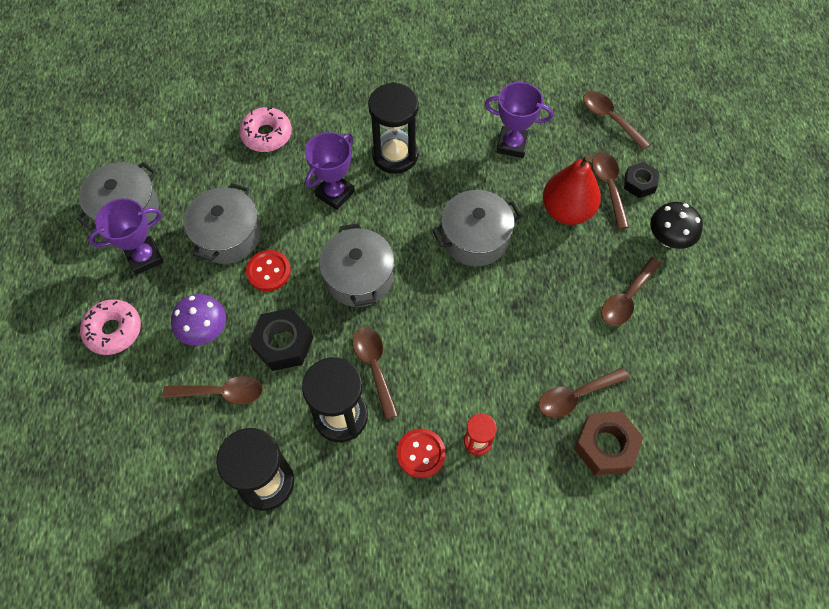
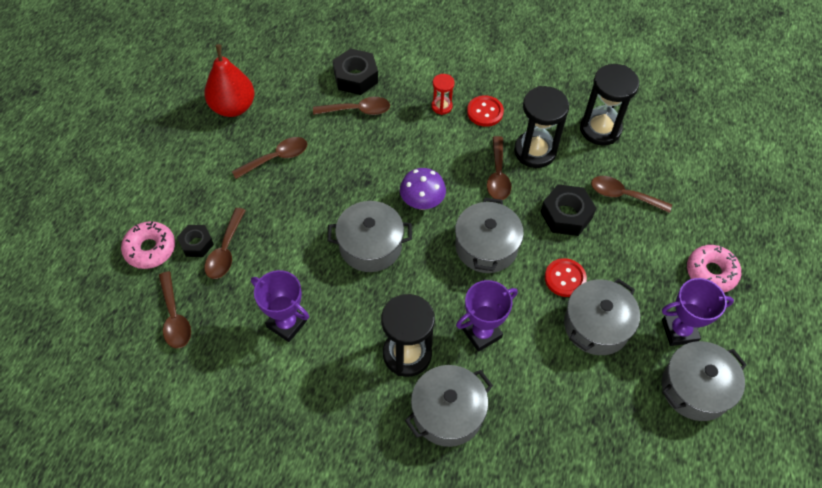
camera: 160 degrees left, 5 degrees down
(205, 331) = (630, 246): purple mushroom -> purple mushroom (422, 202)
(267, 135) = (533, 428): pink donut -> pink donut (150, 249)
(342, 123) = (447, 413): none -> grey pot
(567, 211) = (277, 242): red pear -> red pear (233, 107)
(605, 446) = (356, 77): brown nut -> black nut
(668, 239) = (209, 190): black mushroom -> none

